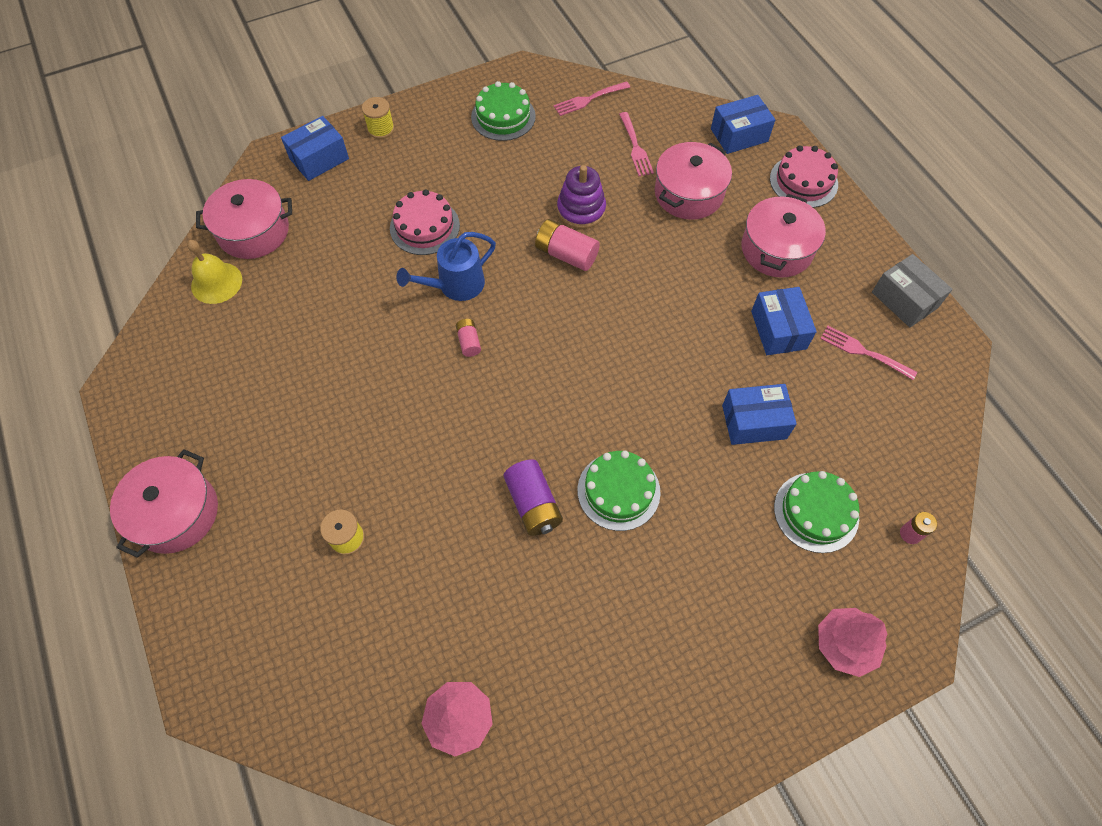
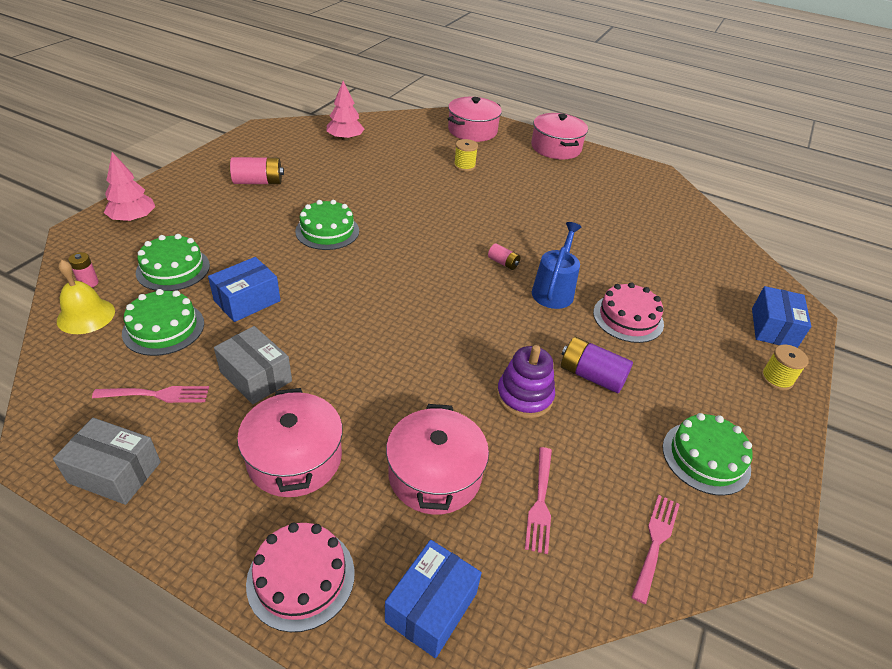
camera: 140 degrees right, 20 degrees down
(216, 282) = (694, 228): yellow bell -> yellow bell (86, 316)
(253, 231) = (725, 261): pink pot -> pink pot (472, 131)
(533, 504) = (377, 208): purple battery -> purple battery (591, 376)
(566, 254) = (497, 351): pink battery -> pink battery (258, 182)
(635, 147) = (540, 503): pink fork -> pink fork turned 120 degrees counterclockwise
(778, 330) = (256, 376): blue box -> grey box
(843, 425) = (163, 328): none -> green cake

